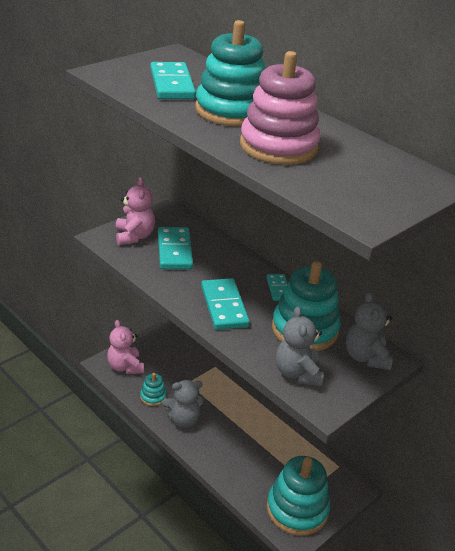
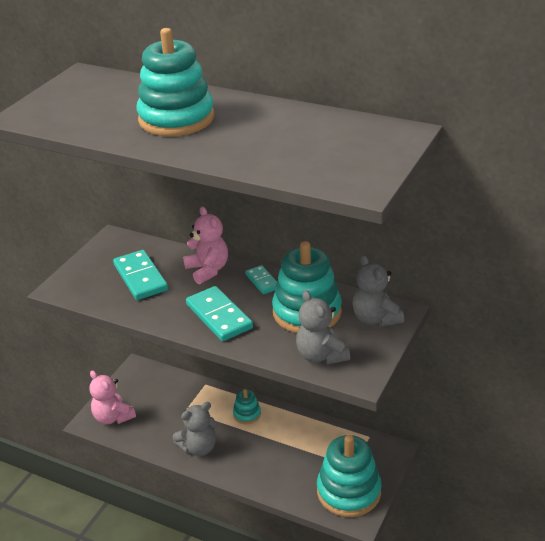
camera: 15 degrees left, 0 degrees up
(134, 236) = (91, 276): pink teddy bear -> pink teddy bear (208, 270)
(153, 396) = (157, 437): turquoise stacking toy -> turquoise stacking toy (247, 414)
(172, 84) = (100, 108): turquoise domino -> none
(278, 146) = (243, 141): pink stacking toy -> none

